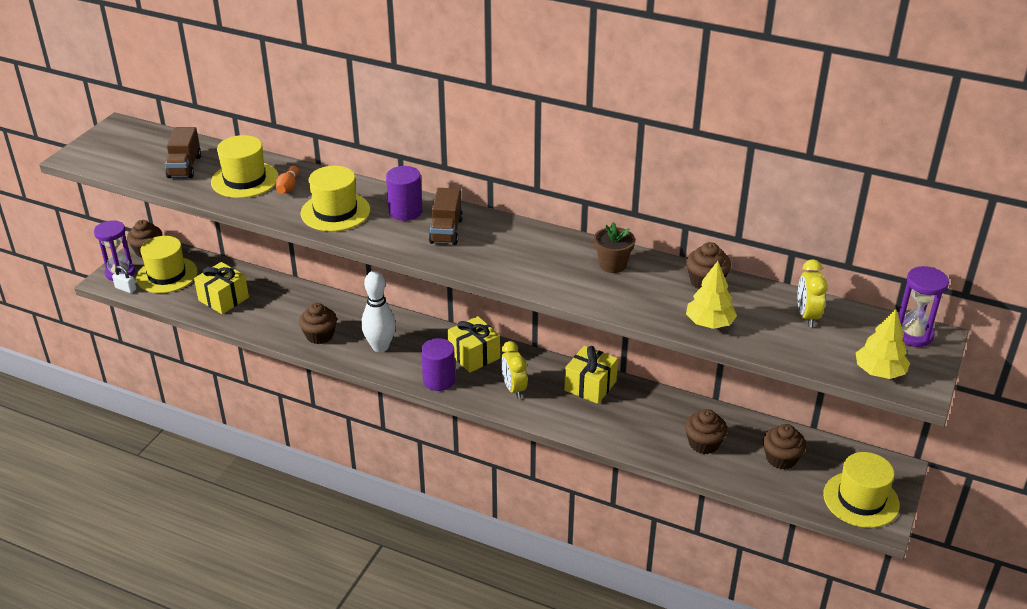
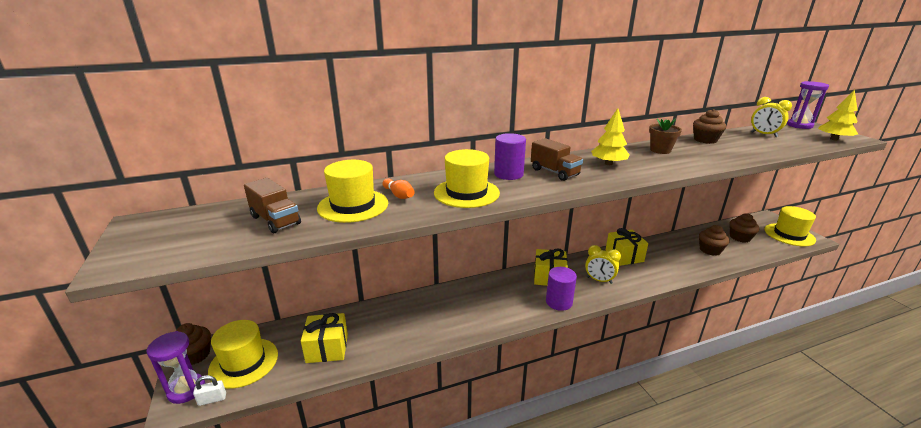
camera: 45 degrees left, 10 degrees down
(319, 335) = (443, 325): brown cupcake -> none
(380, 346) = (492, 306): white bowling pin -> none
(709, 323) = (753, 151): yellow tree -> yellow tree (608, 163)

